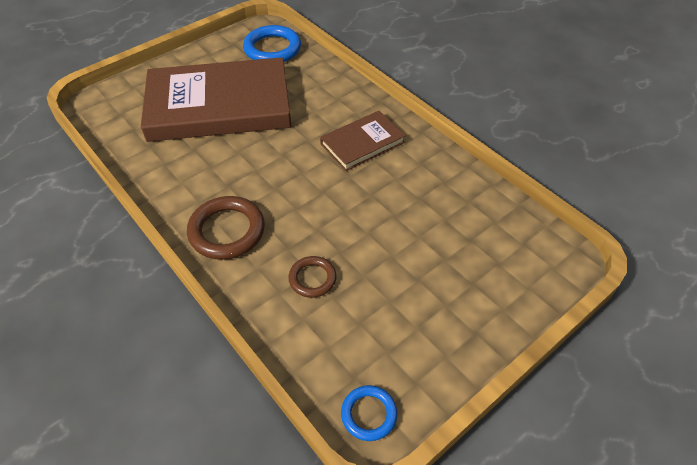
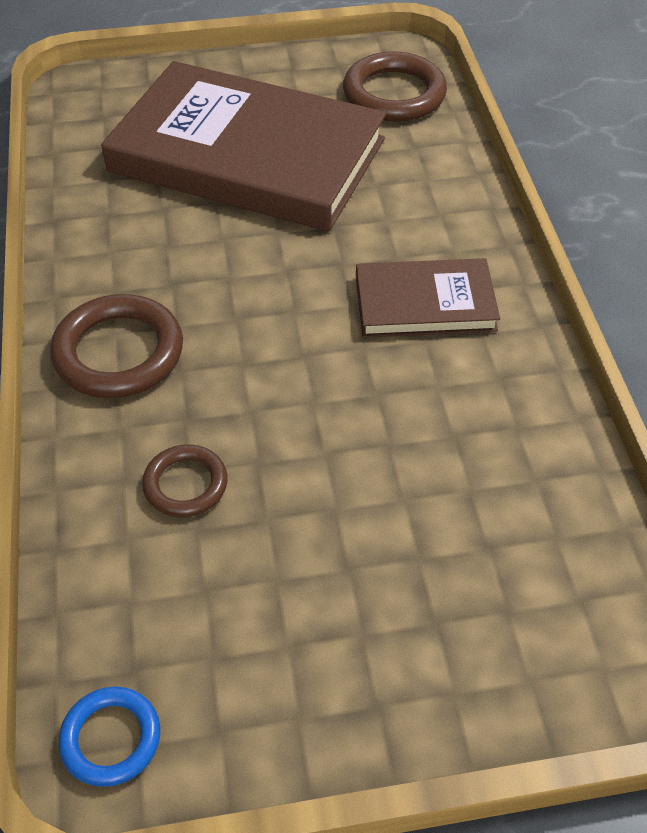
camera: 30 degrees right, 0 degrees up
(272, 49) = (394, 94): blue ring -> brown ring

